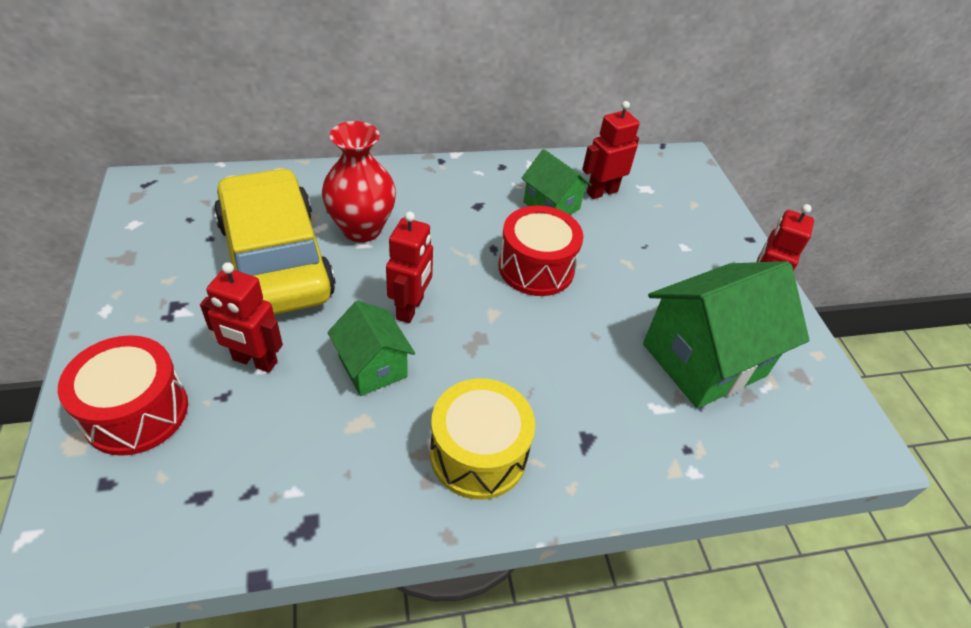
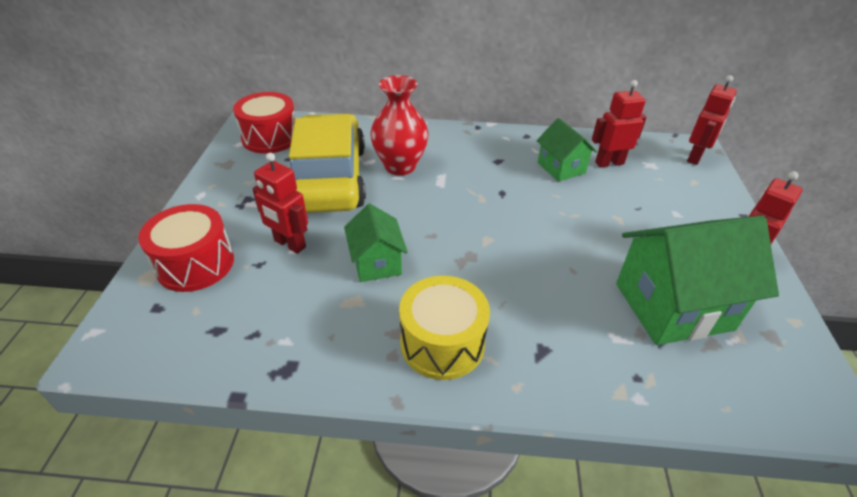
camera: 20 degrees right, 5 degrees down
(410, 308) = (420, 226): red robot -> red robot (695, 157)
(536, 268) = (534, 211): red drum -> red drum (270, 138)

